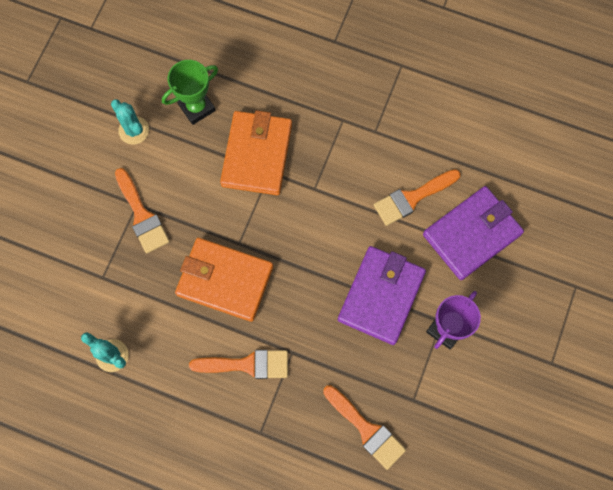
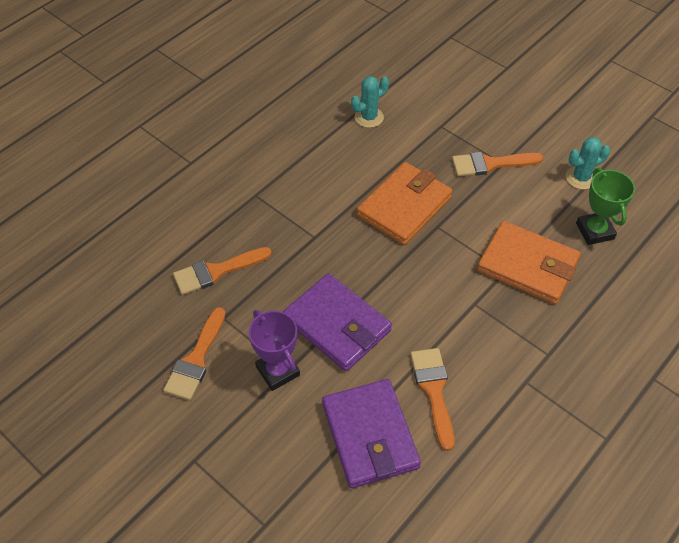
camera: 110 degrees right, 20 degrees down
(247, 364) = (319, 202): orange brush -> orange brush (196, 359)

